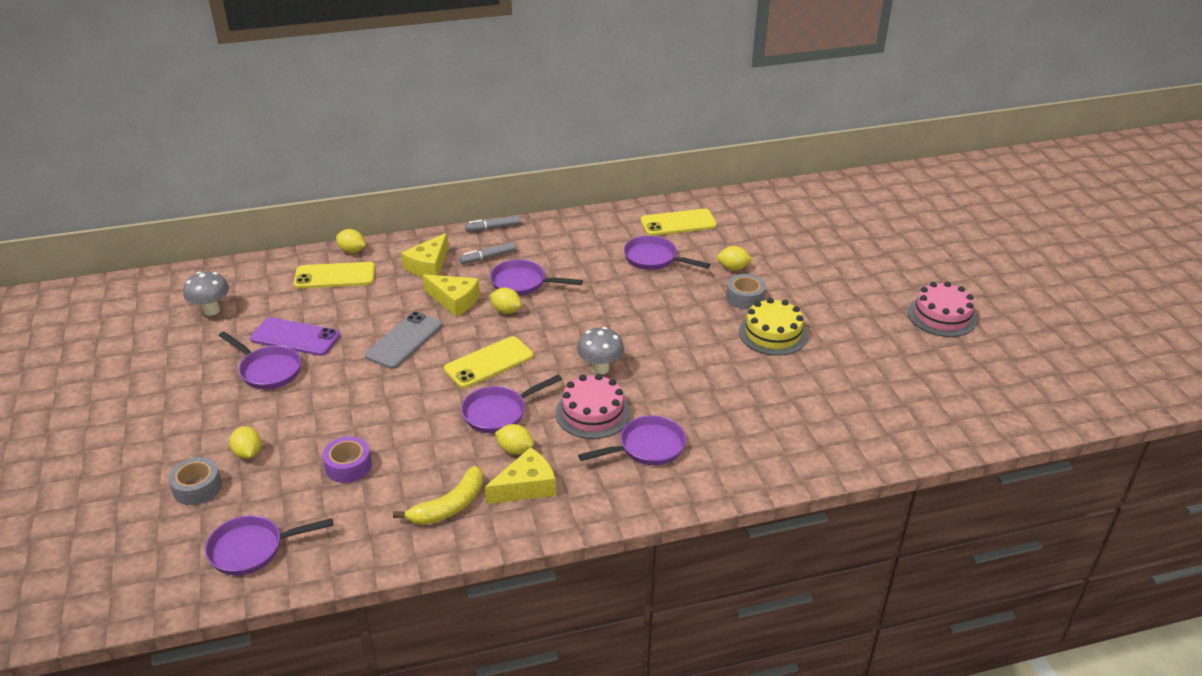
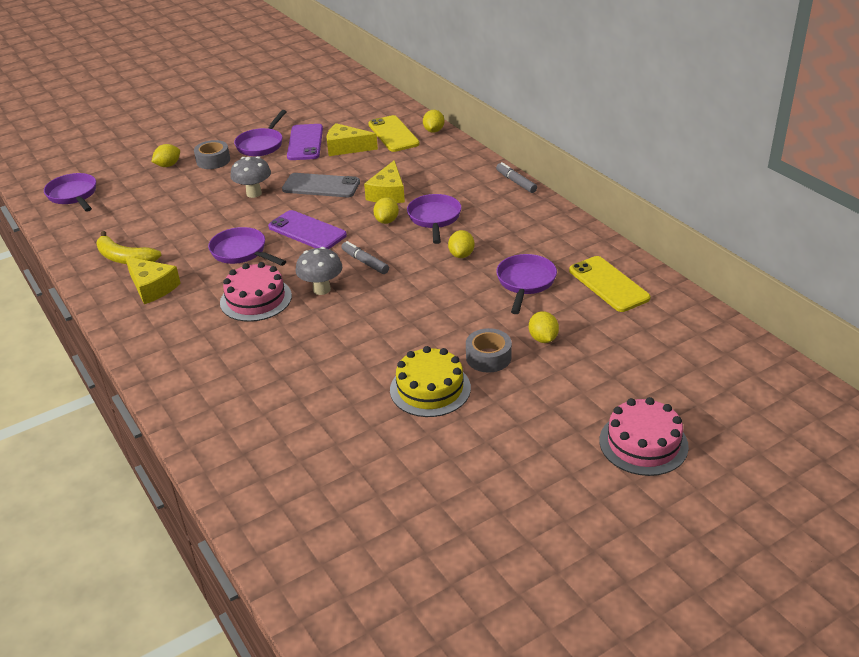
camera: 75 degrees right, 0 degrees up
(197, 487) = (130, 159): grey tape -> grey tape (213, 160)
(211, 310) = (323, 104): grey mushroom -> grey mushroom (254, 193)
(348, 466) = (162, 205): purple tape -> none
(428, 266) = (433, 168): yellow cheese -> yellow cheese (346, 148)
(488, 257) = (465, 192): grey marker -> grey marker (365, 262)
(489, 363) = (307, 231): yellow phone -> purple phone
(515, 450) = (196, 271): yellow lemon -> yellow lemon (461, 255)
(647, 447) = (216, 339): purple pan -> none
(942, 316) = (544, 535): pink cake -> pink cake (643, 443)

